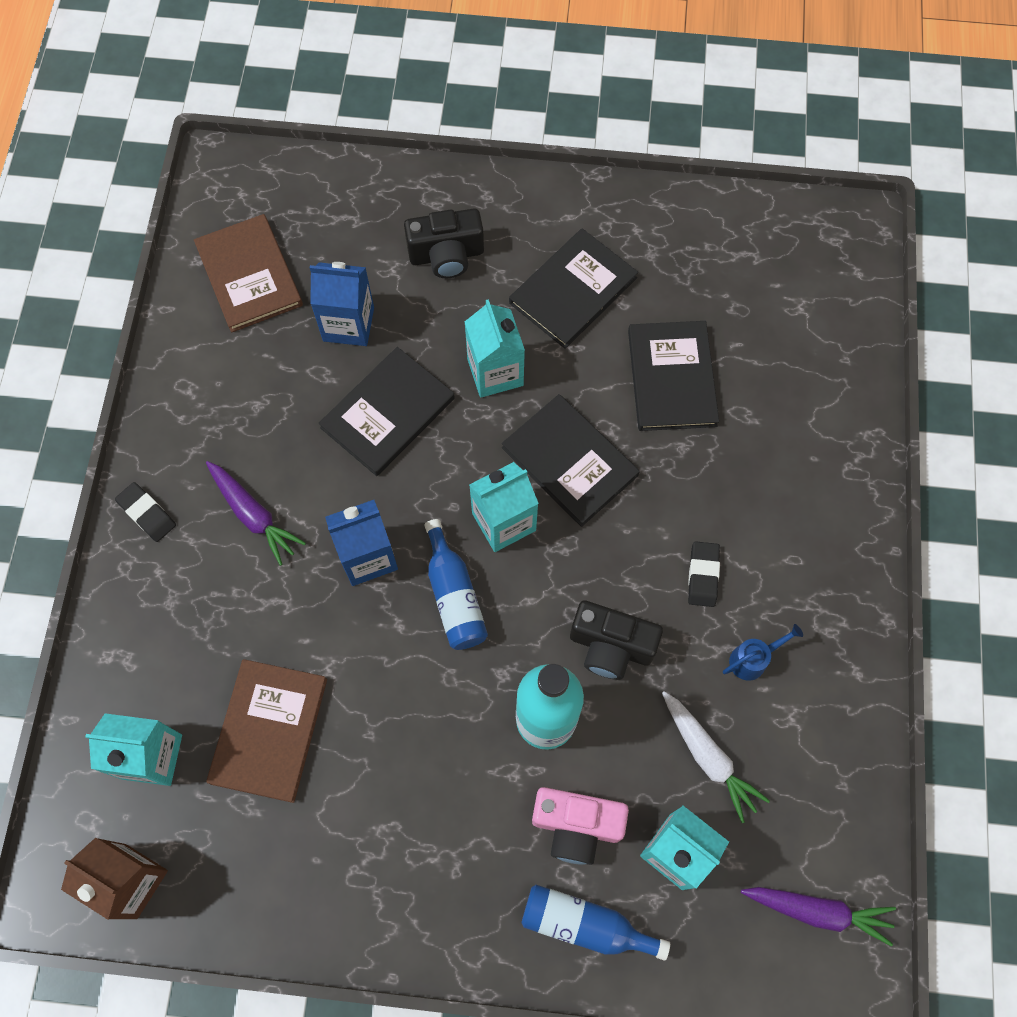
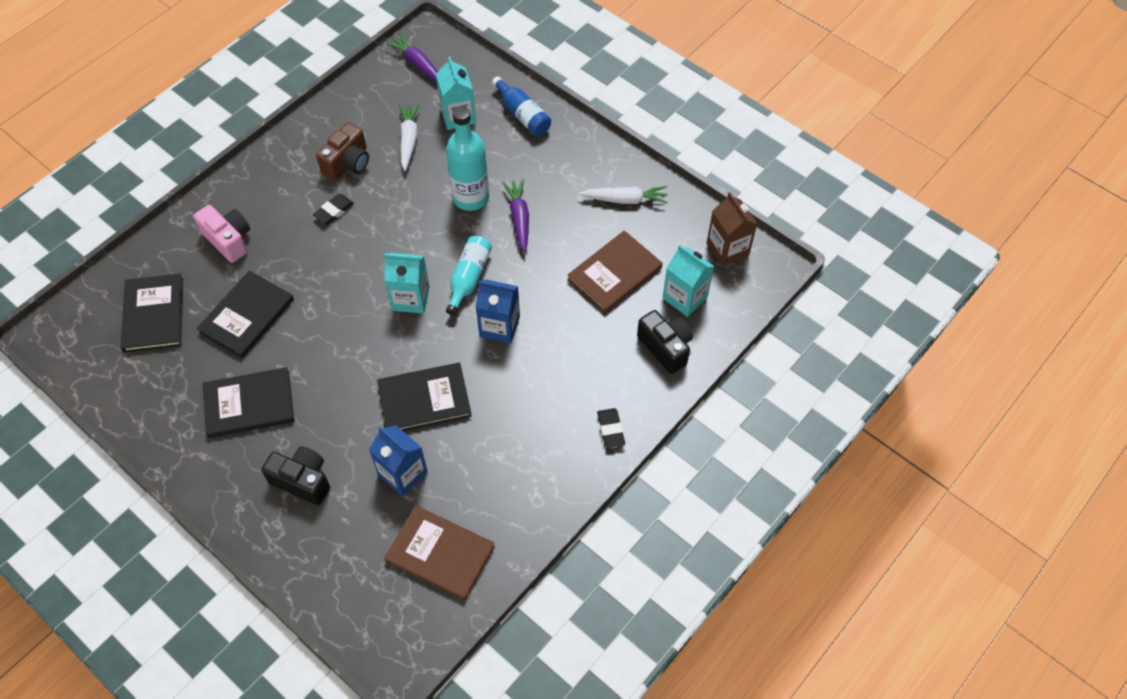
camera: 145 degrees left, 10 degrees down
(249, 275) = (440, 554): brown book -> brown book turned 75 degrees counterclockwise
(253, 515) = (547, 389): purple carrot -> purple carrot (519, 219)
(329, 868) = (625, 199): none -> white carrot
(454, 596) = (469, 278): blue bottle -> turquoise bottle
(495, 372) = (341, 384): turquoise carton -> none
(570, 461) = (346, 307): black book -> black book (153, 314)
(576, 826) = (494, 150): pink camera -> pink camera (229, 240)
(611, 646) = (410, 208): black camera -> black camera (666, 347)
(753, 659) = (348, 163): blue watering can -> brown camera

